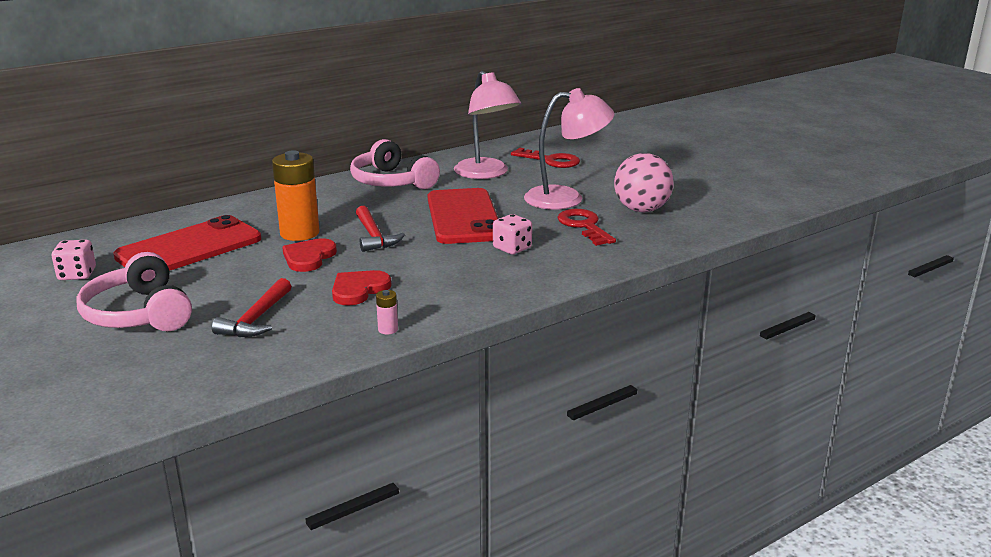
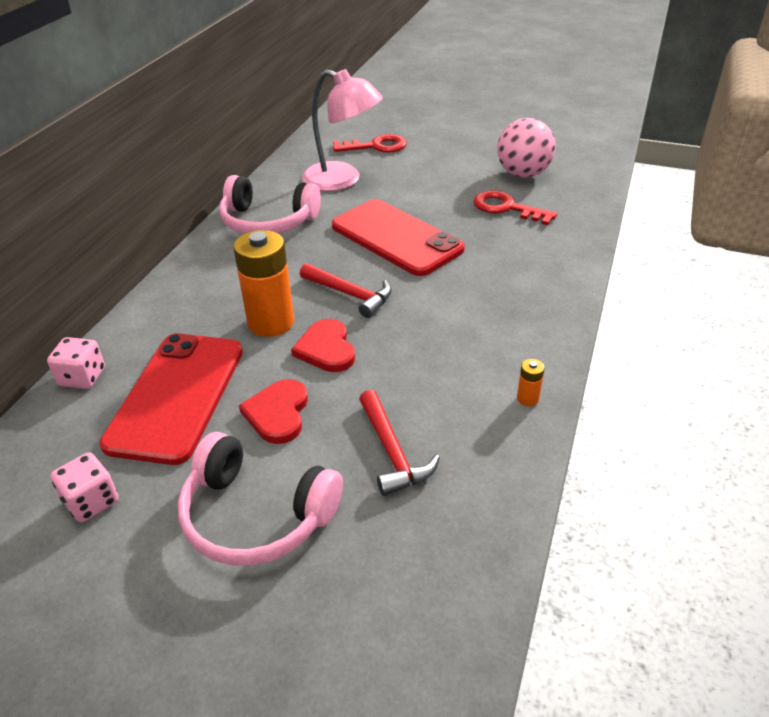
camera: 35 degrees left, 15 degrees up
(359, 290) = (432, 365): red heart -> red heart (278, 413)
(388, 329) = (527, 398): pink battery -> orange battery
(512, 248) = (488, 256): pink dice -> pink dice (82, 377)
(566, 198) = (449, 183): pink lamp -> none

